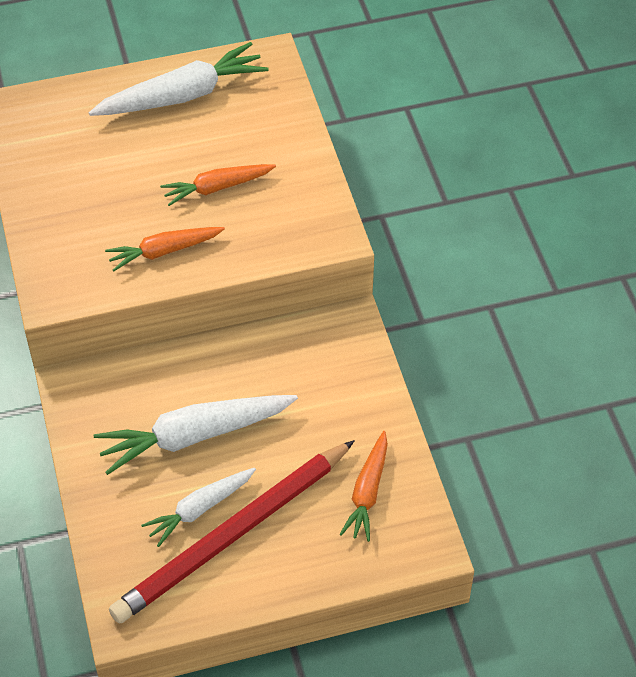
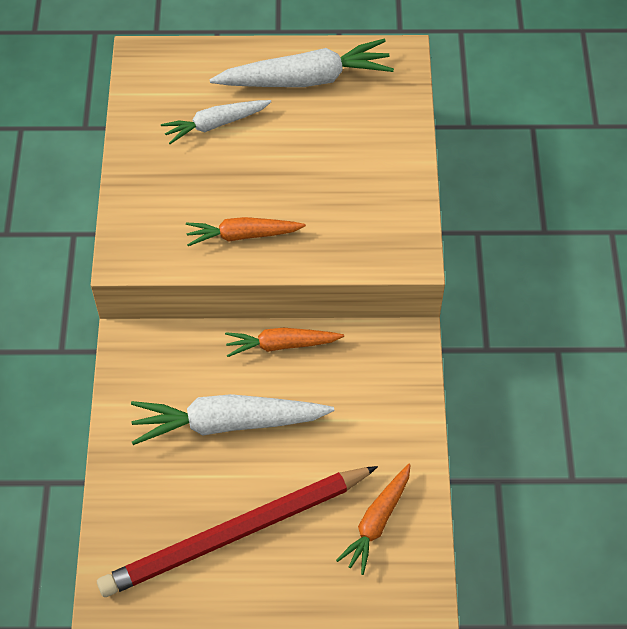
camera: 15 degrees right, 5 degrees up
(200, 509) = (212, 499): white carrot -> white carrot (215, 124)
(217, 188) = (311, 181): orange carrot -> orange carrot (281, 345)

